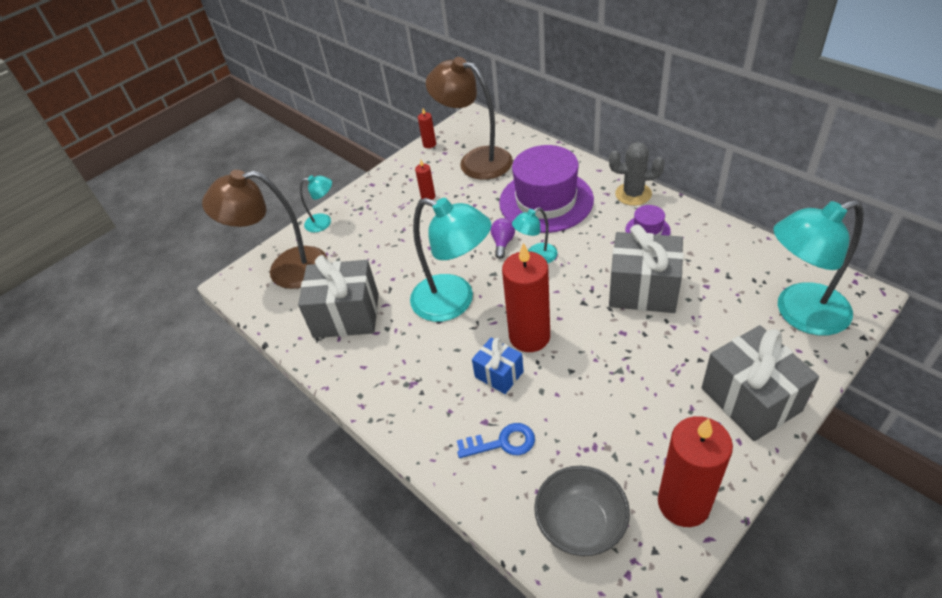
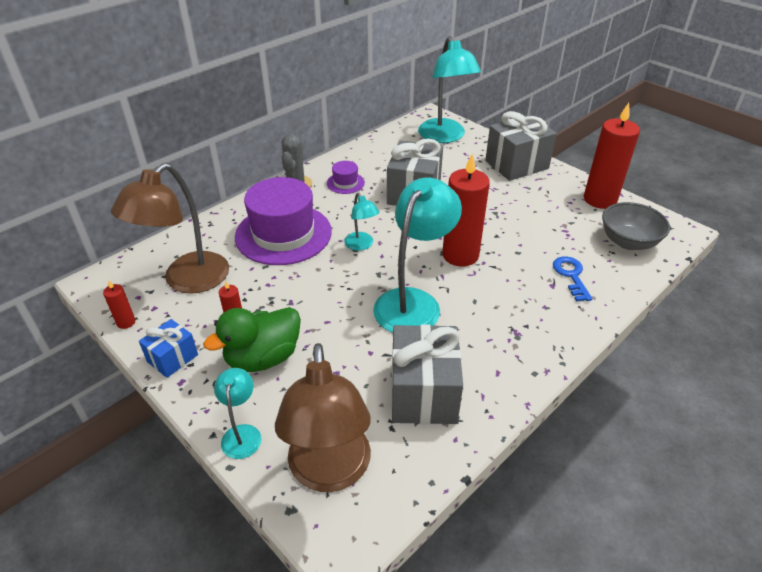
camera: 95 degrees left, 5 degrees down
(391, 218) = (263, 358): none -> green duck
(499, 374) = (502, 275): blue gift -> blue gift (172, 358)
(503, 243) = (336, 265): purple light bulb -> none

